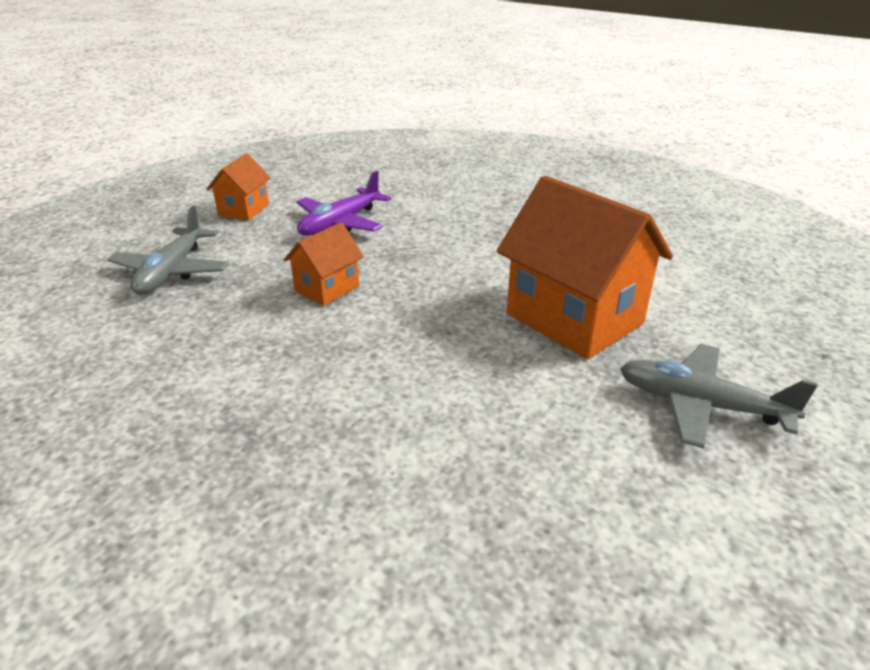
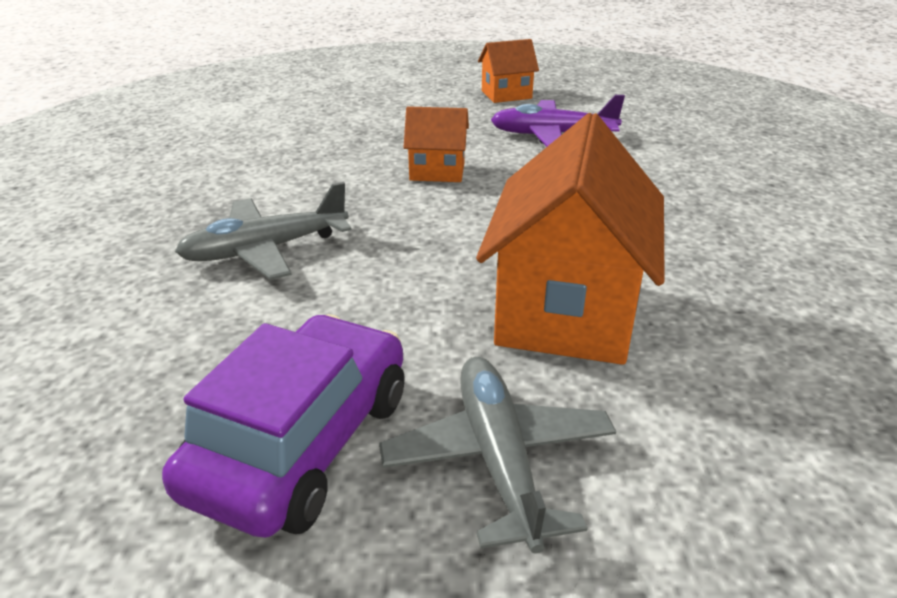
camera: 55 degrees right, 0 degrees up
(172, 272) = (379, 112): grey plane -> grey plane (265, 250)
(635, 485) = (301, 443): none -> purple car

